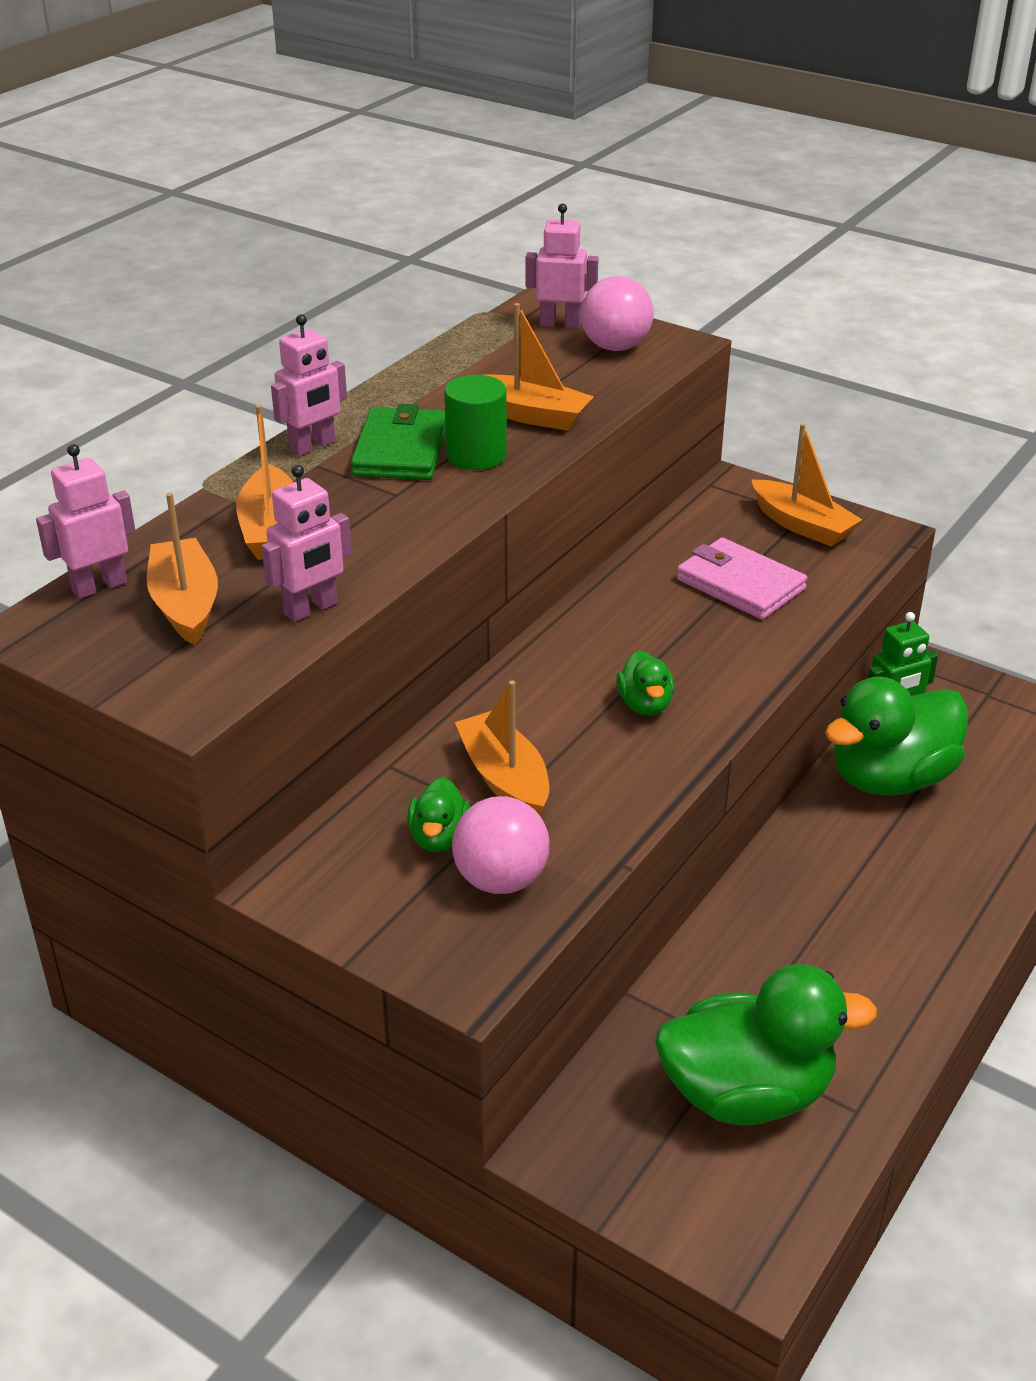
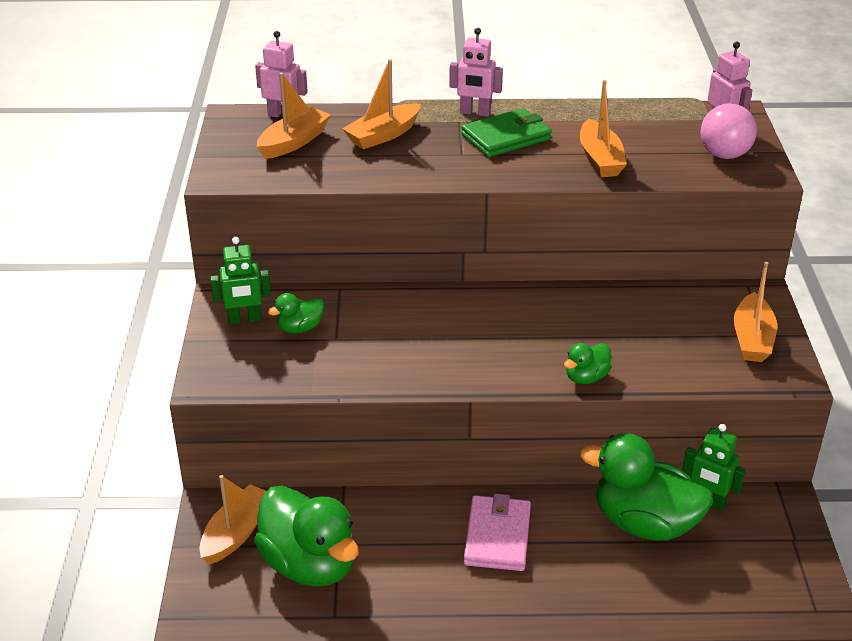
camera: 55 degrees right, 0 degrees up
(311, 609) = (328, 175): pink robot -> none
(362, 883) = (244, 320): none -> green robot
(476, 455) = (532, 160): green cylinder -> none
(500, 880) = (287, 361): pink ball -> none
(504, 778) = (368, 328): orange boat -> orange boat (237, 533)
(645, 705) = (485, 350): green duck -> green duck (586, 377)
(740, 584) = (650, 339): pink wallet -> pink wallet (497, 536)

